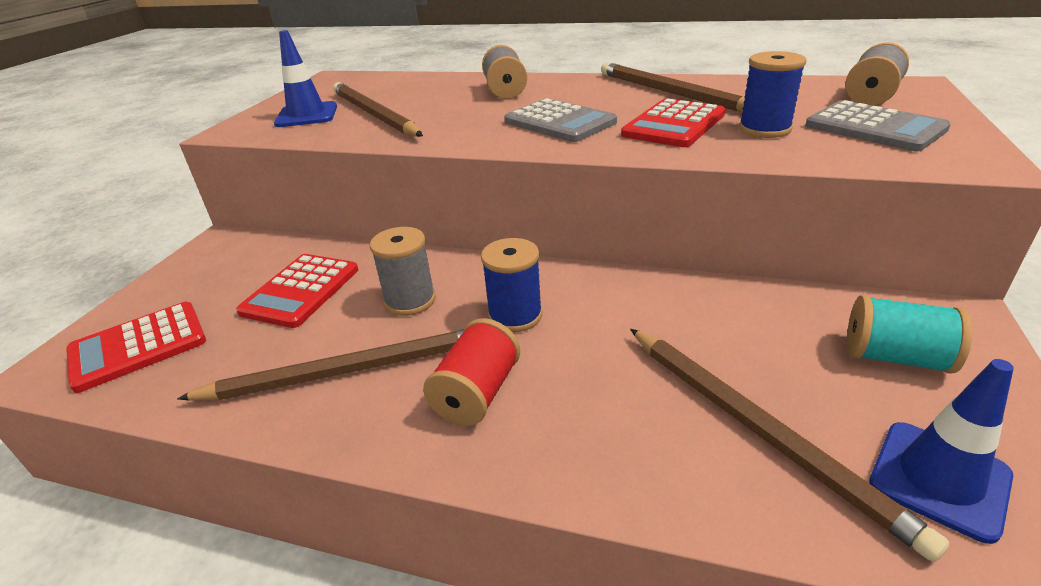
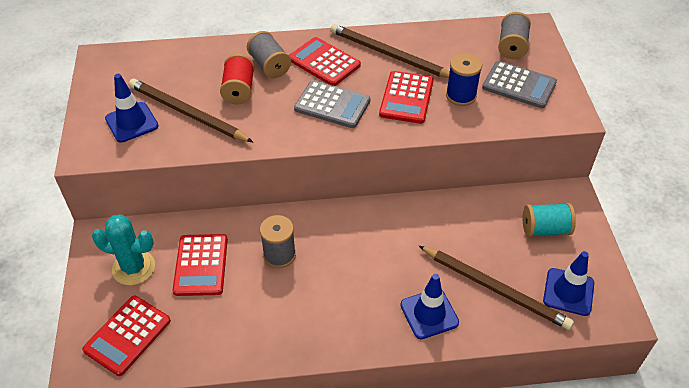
camera: 25 degrees left, 15 degrees up
(223, 277) = (134, 268): none -> turquoise cactus
(348, 370) = (277, 313): brown pencil -> none
(477, 393) = (356, 307): red spool -> red spool (239, 90)
(515, 316) = (349, 250): blue spool -> none
(576, 93) = (324, 62): none -> red calculator
(603, 437) = (429, 313): none -> blue traffic cone

